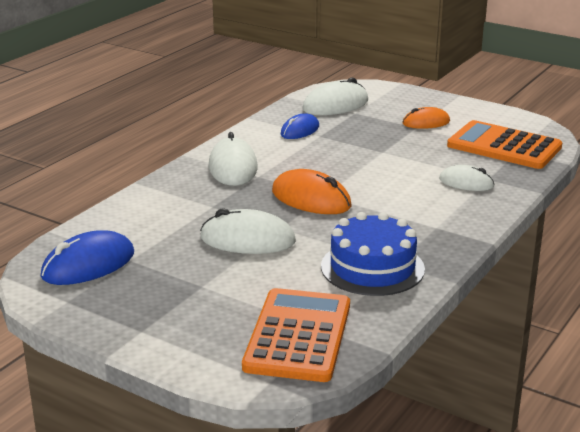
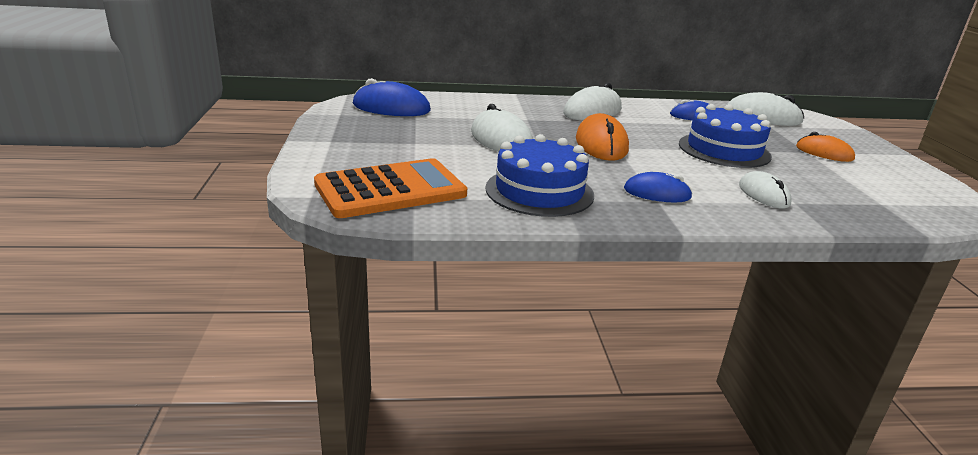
camera: 50 degrees right, 0 degrees up
(379, 155) = (724, 150): none -> blue cake
(424, 221) = (657, 193): none -> blue mouse
(504, 146) = (873, 195): orange calculator -> none

